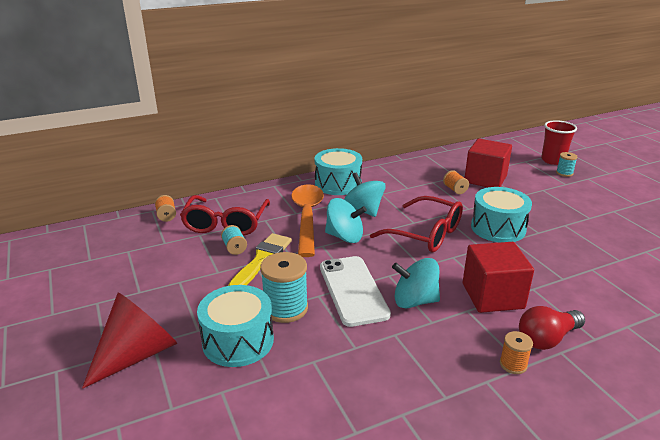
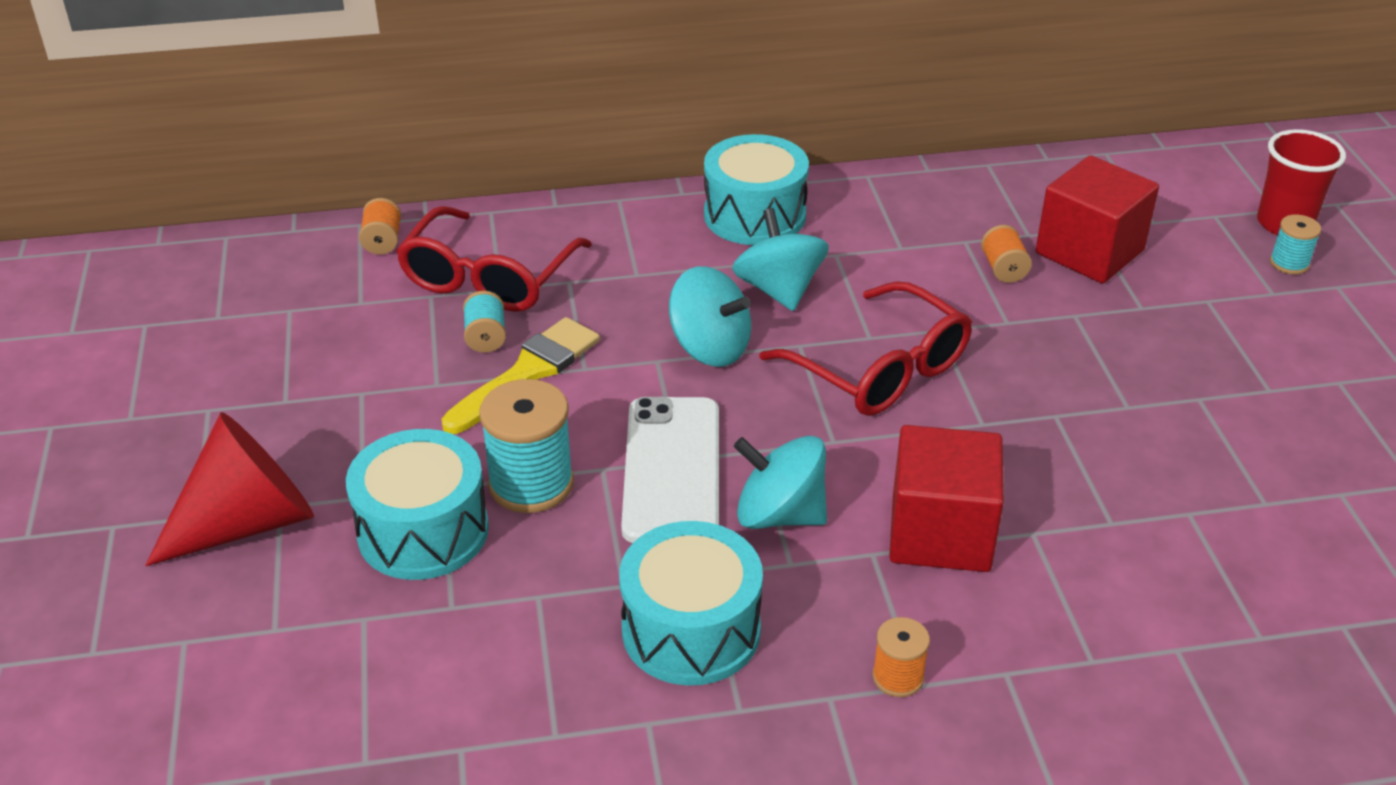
camera: 15 degrees right, 10 degrees up
(307, 217) = (654, 290): orange spoon -> none
(498, 228) = (1044, 381): turquoise drum -> turquoise drum (691, 630)
(547, 338) = (995, 641): red light bulb -> none

